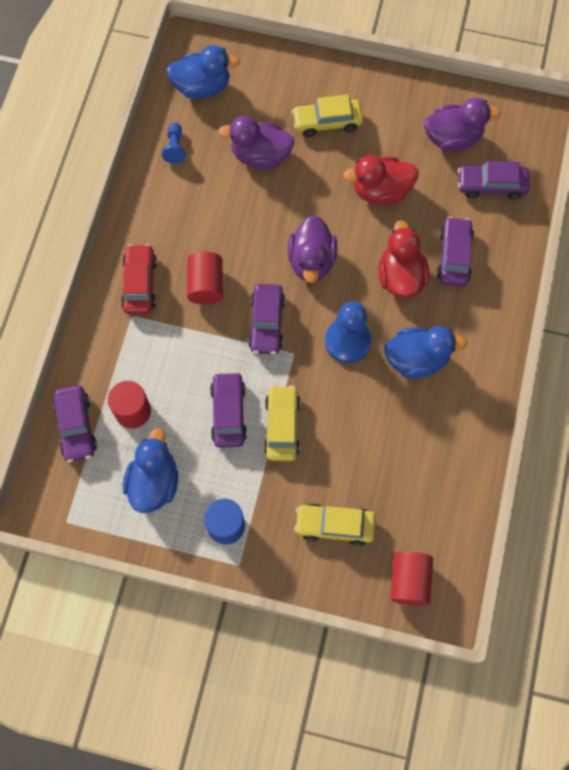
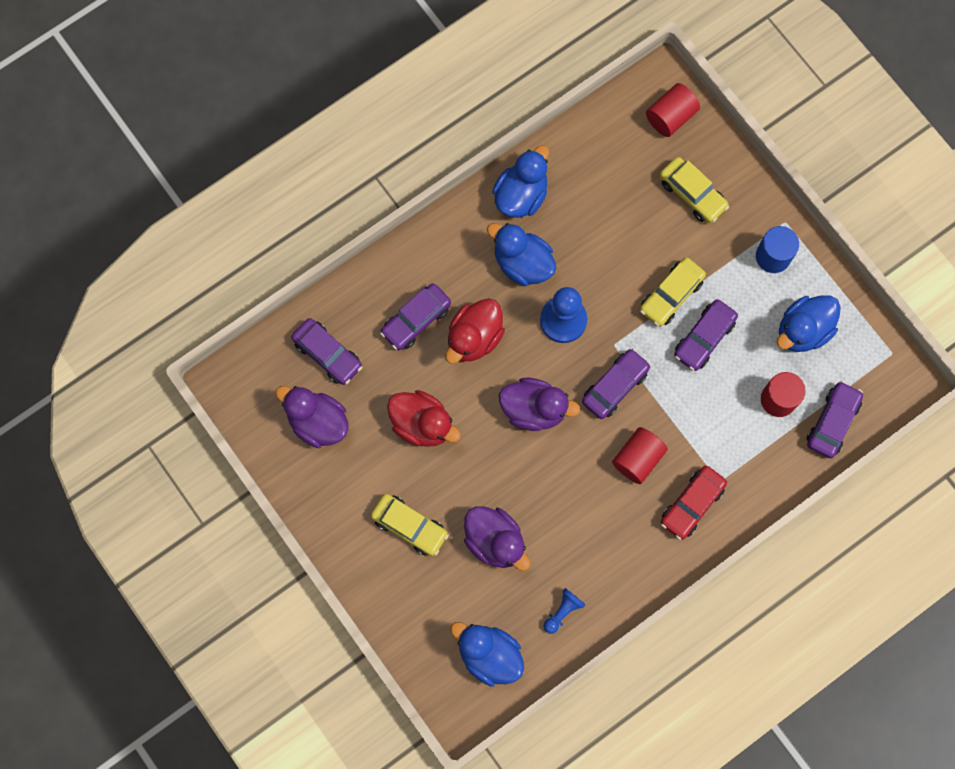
camera: 140 degrees left, 5 degrees up
(311, 261) = (534, 409): purple duck -> purple duck turned 60 degrees clockwise
(467, 412) = (521, 195): none -> blue duck

